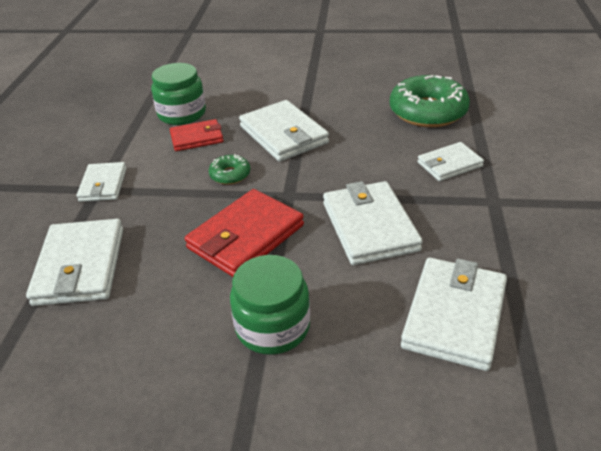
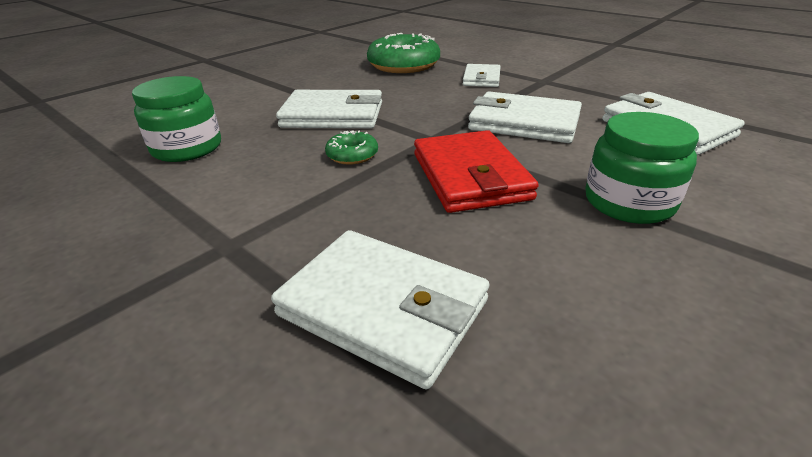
camera: 55 degrees left, 5 degrees down
(103, 185) = (225, 238): white wallet -> none
(197, 138) = (252, 153): red wallet -> none

